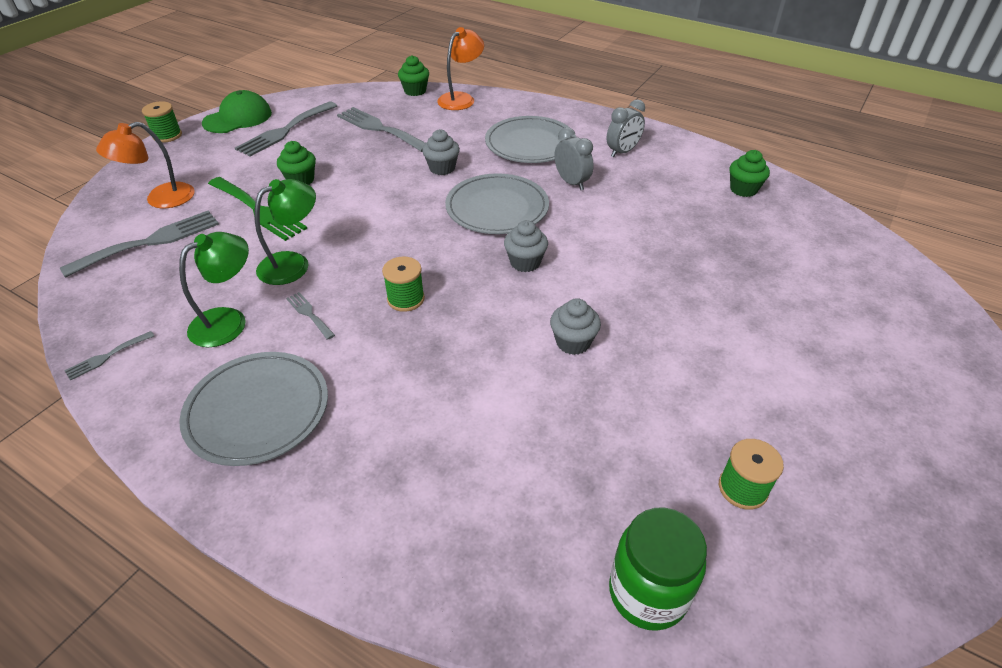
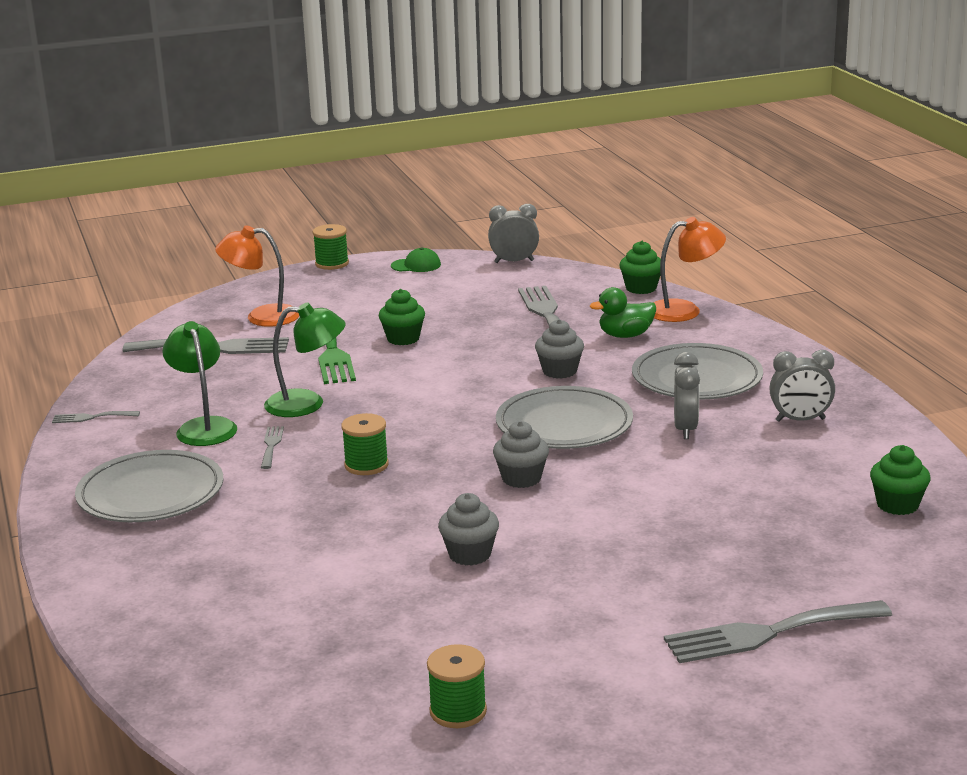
camera: 40 degrees right, 20 degrees down
(228, 321) = (204, 427): green lamp -> green lamp turned 105 degrees counterclockwise
(238, 118) = (416, 265): green cap -> green cap, size x0.57
(284, 131) = (446, 290): grey fork -> grey fork (767, 633)
(307, 95) = (514, 261): none -> grey clock
(449, 127) = (625, 335): none -> green duck
(647, 592) = (276, 724): green jar -> none

